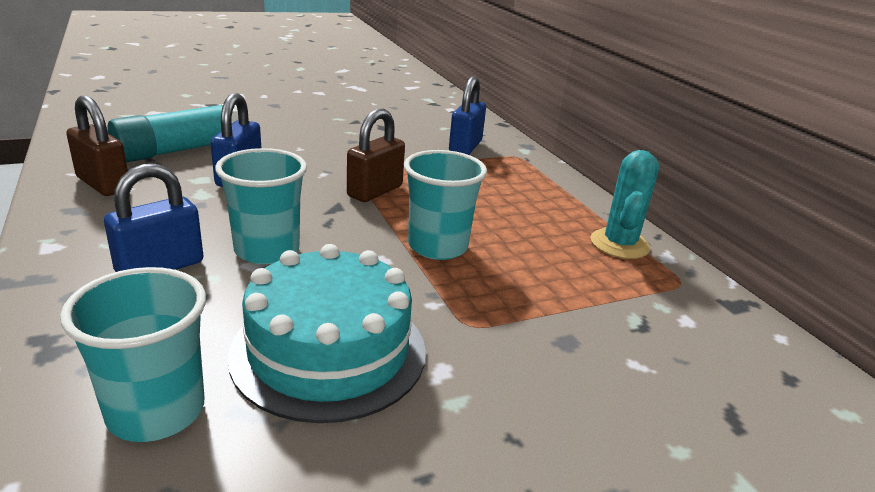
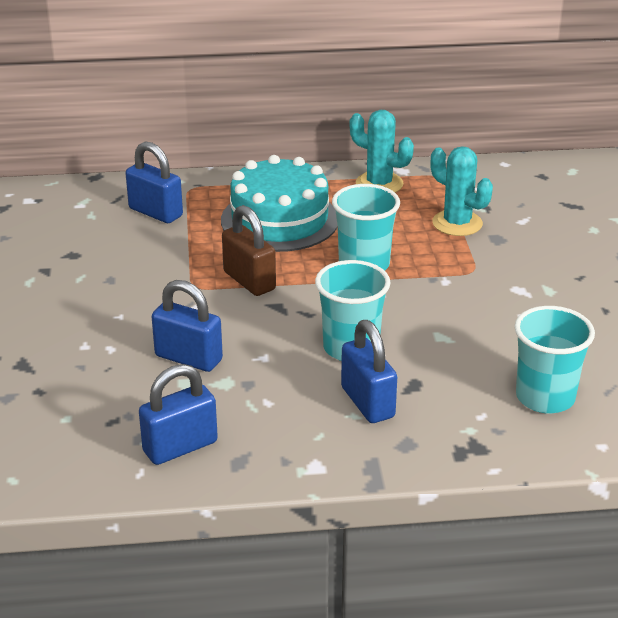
camera: 70 degrees left, 5 degrees up
(103, 184) = (180, 447): brown padlock -> blue padlock
(181, 150) = (96, 397): turquoise glue stick -> none
(329, 351) = (494, 329): turquoise cake -> turquoise cake (279, 220)
(577, 304) = (457, 223): none -> turquoise cactus

